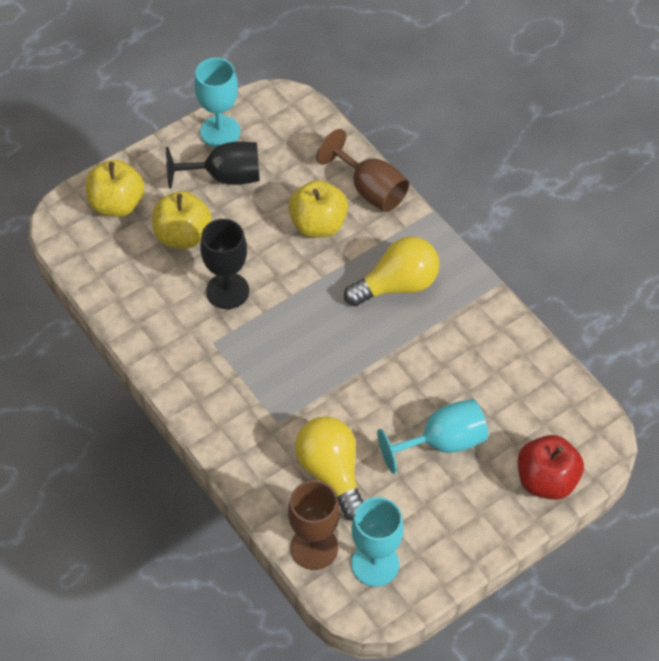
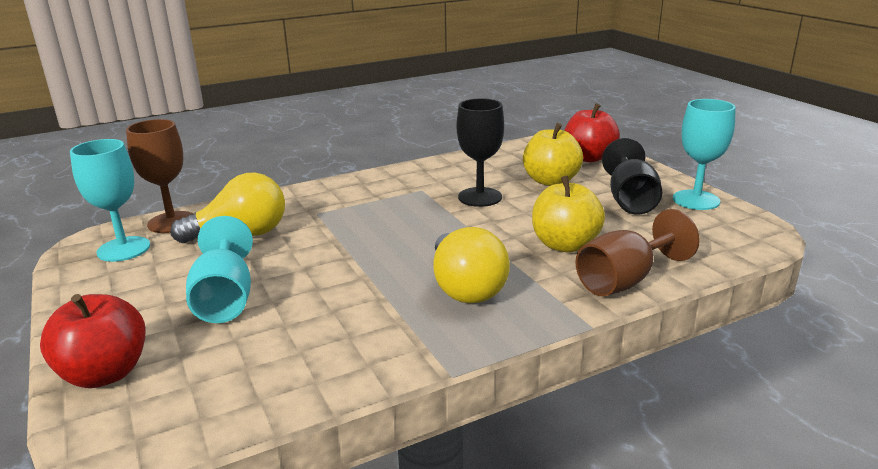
camera: 100 degrees right, 30 degrees down
(117, 204) = (588, 158): yellow apple -> red apple

